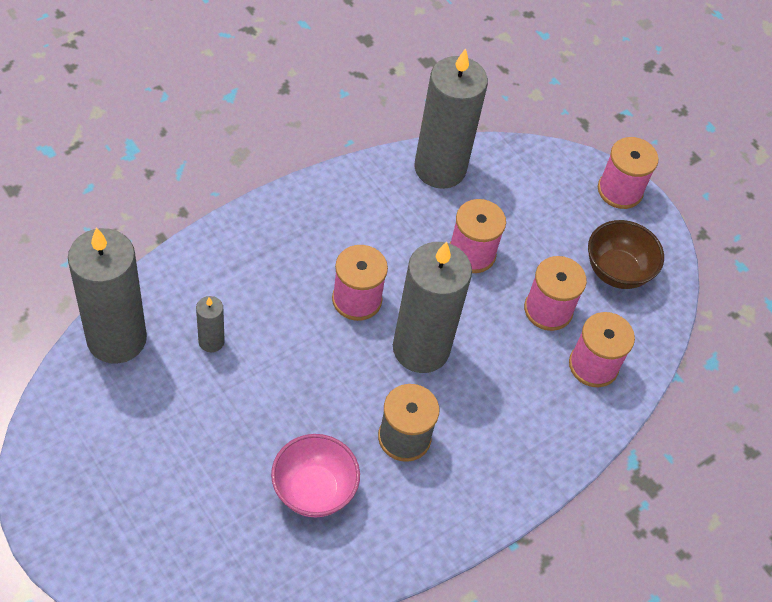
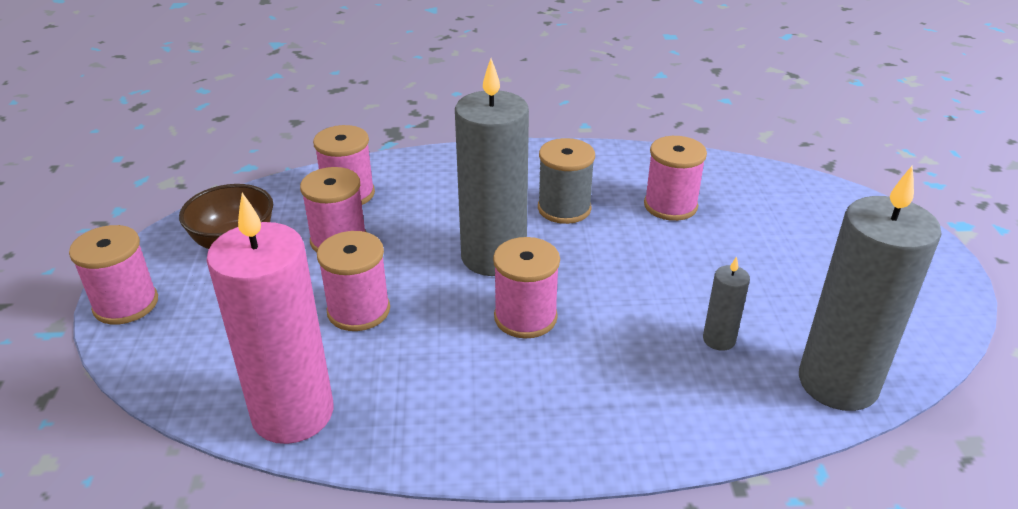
camera: 140 degrees left, 20 degrees down
(314, 490) = (670, 206): pink bowl -> pink spool
(440, 168) = (293, 413): grey candle -> pink candle

